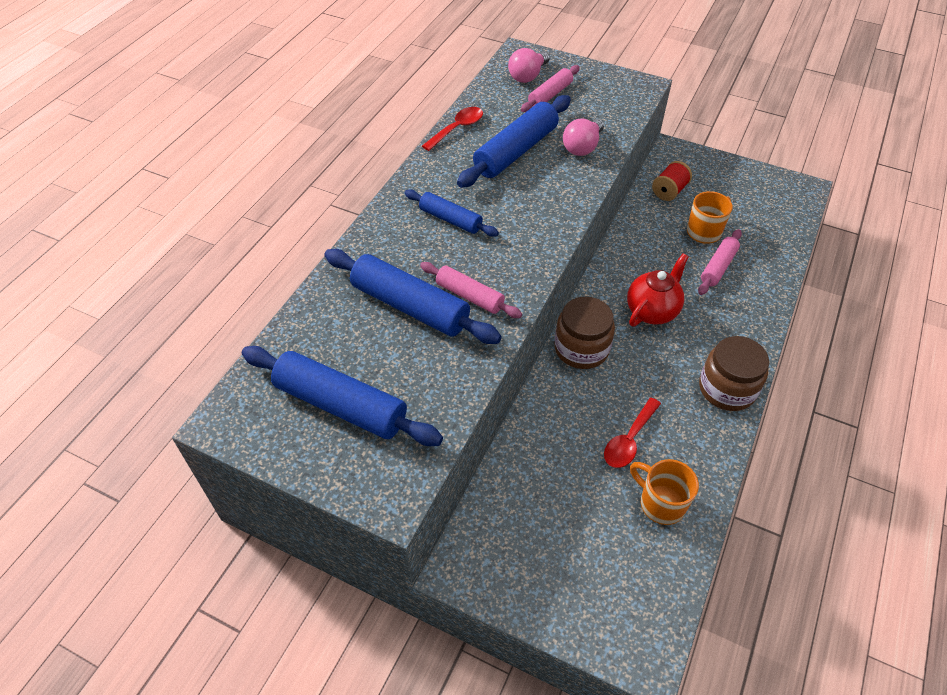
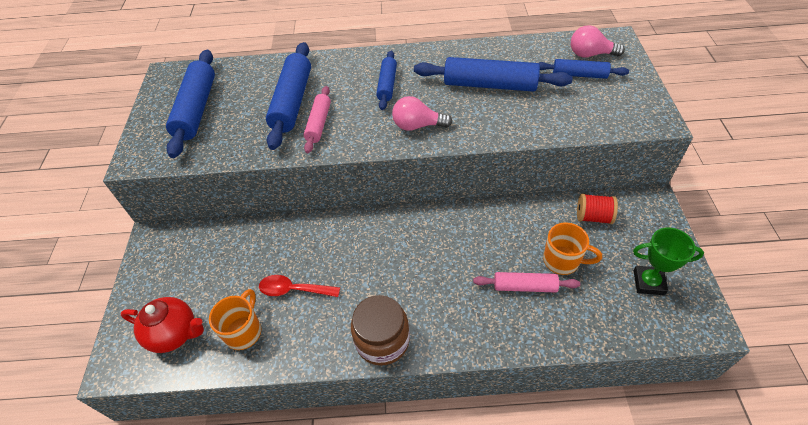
camera: 65 degrees right, 0 degrees up
(457, 129) = (487, 48): red spoon -> none
(550, 95) = (579, 75): pink rolling pin -> blue rolling pin
(581, 348) = (366, 227): brown jar -> none
(582, 147) = (531, 117): pink light bulb -> pink light bulb (417, 126)
(652, 311) = (435, 257): red teapot -> red teapot (175, 334)
(752, 196) = (648, 282): none -> green trophy

